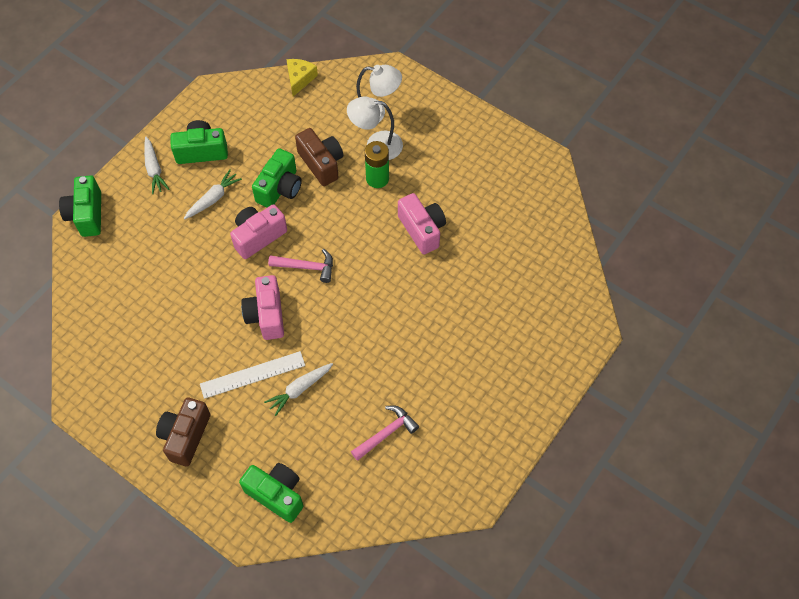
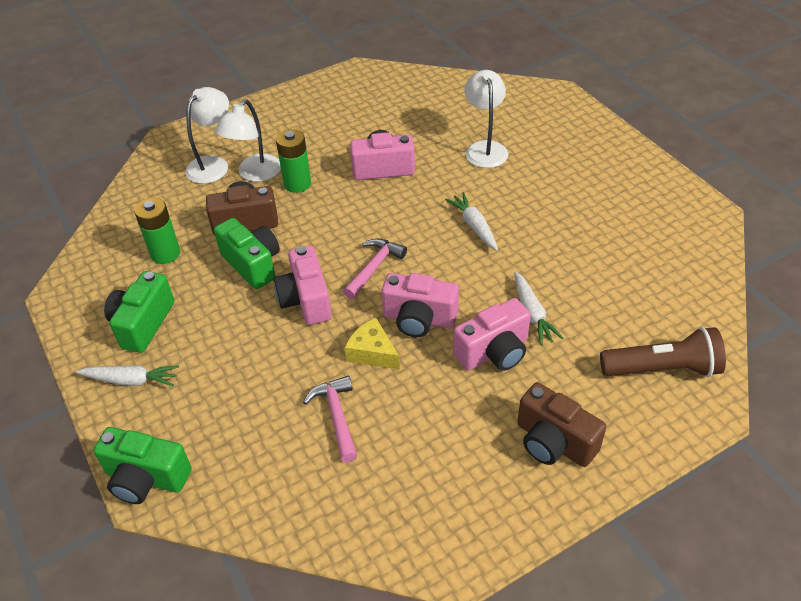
camera: 65 degrees left, 15 degrees down
(213, 199) = (222, 329): white carrot -> white carrot (474, 226)
(252, 374) = (494, 352): white ruler -> pink camera
(269, 131) = (165, 253): none -> green battery
(276, 494) = (663, 369): green camera -> brown flashlight
(300, 79) = (116, 210): yellow cheese -> yellow cheese (372, 352)
(386, 433) = (614, 256): pink hammer -> pink hammer (337, 416)
(482, 296) = (485, 148): none -> white lamp

